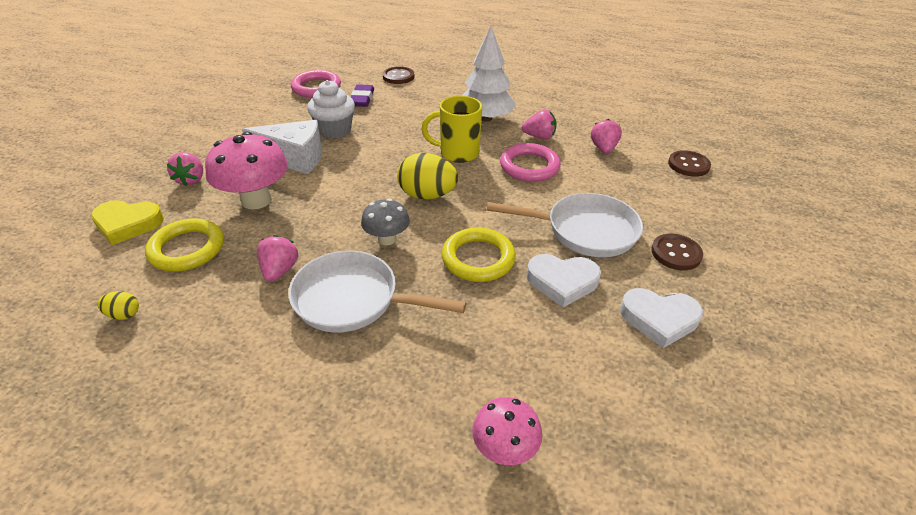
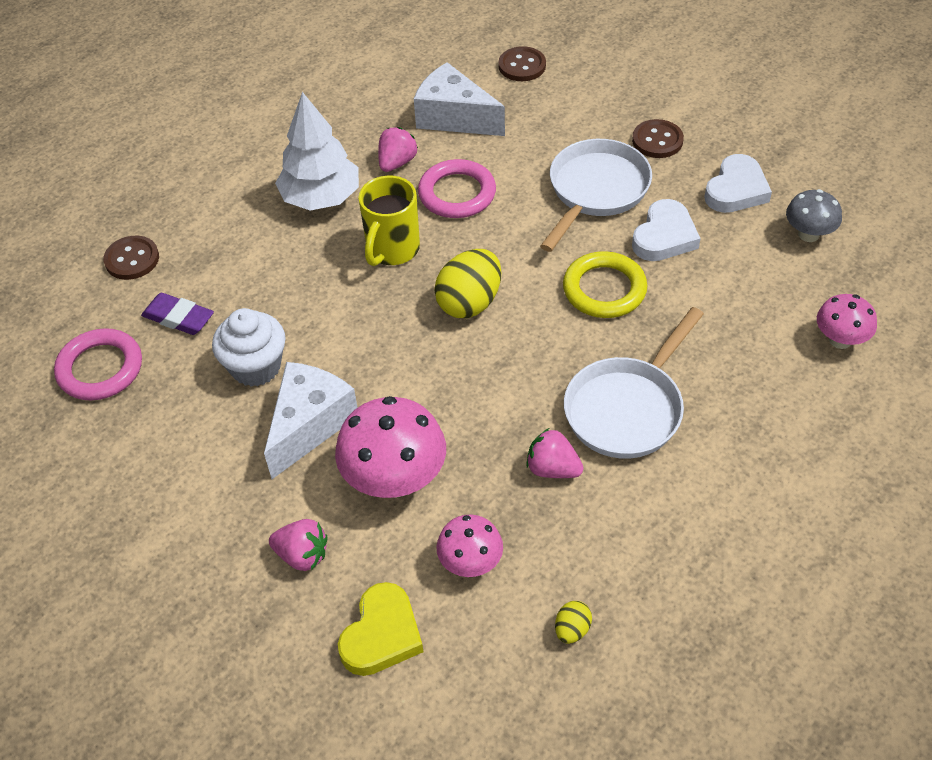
camera: 65 degrees left, 10 degrees up
(187, 249) = (470, 563): yellow ring -> pink mushroom
(387, 239) = (538, 359): grey mushroom -> grey mushroom (808, 234)
(603, 148) = (454, 117): pink strawberry -> white cheese

